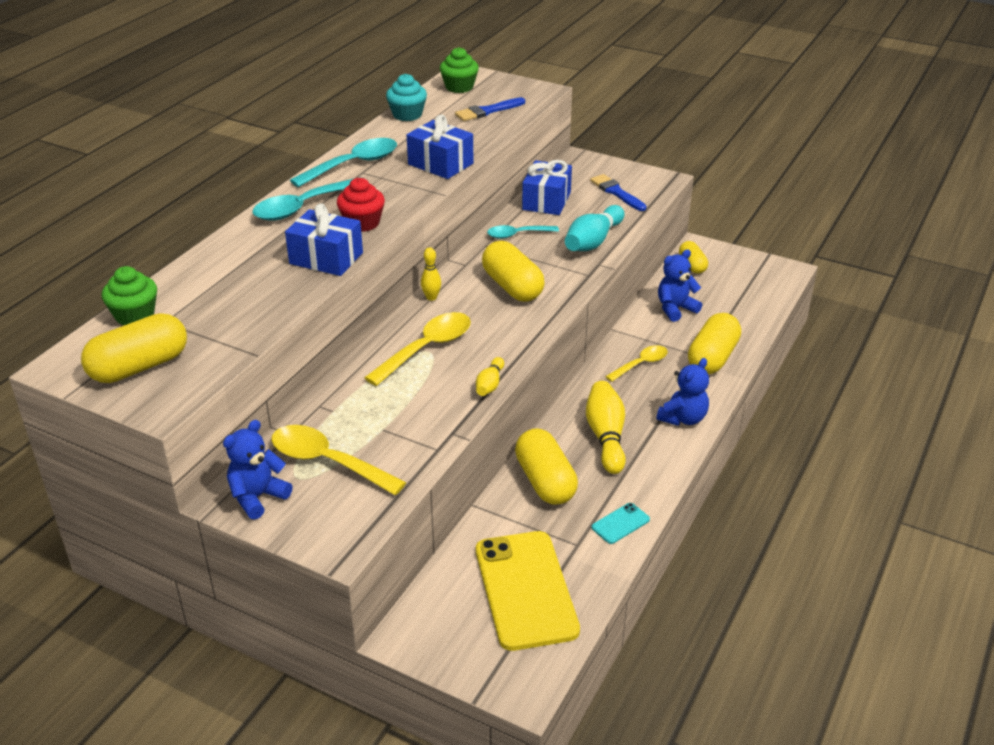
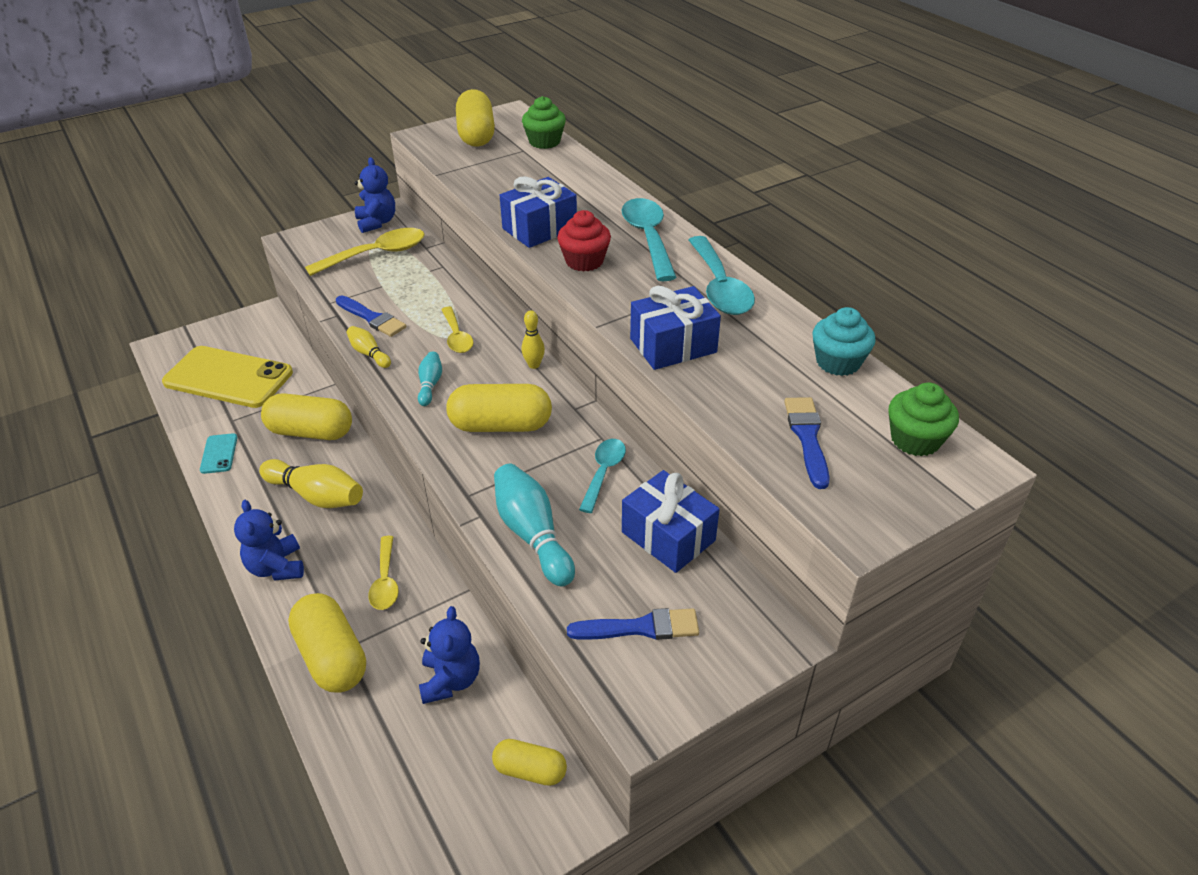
camera: 120 degrees right, 5 degrees up
(427, 348) = (457, 337): yellow spoon -> yellow spoon, size x0.62
(439, 408) = (372, 318): none -> blue brush
(499, 335) = (430, 385): none -> turquoise bowling pin

